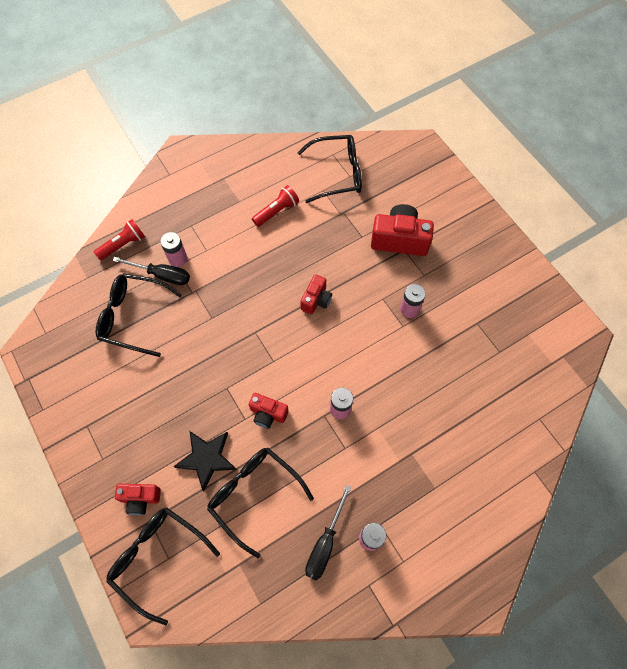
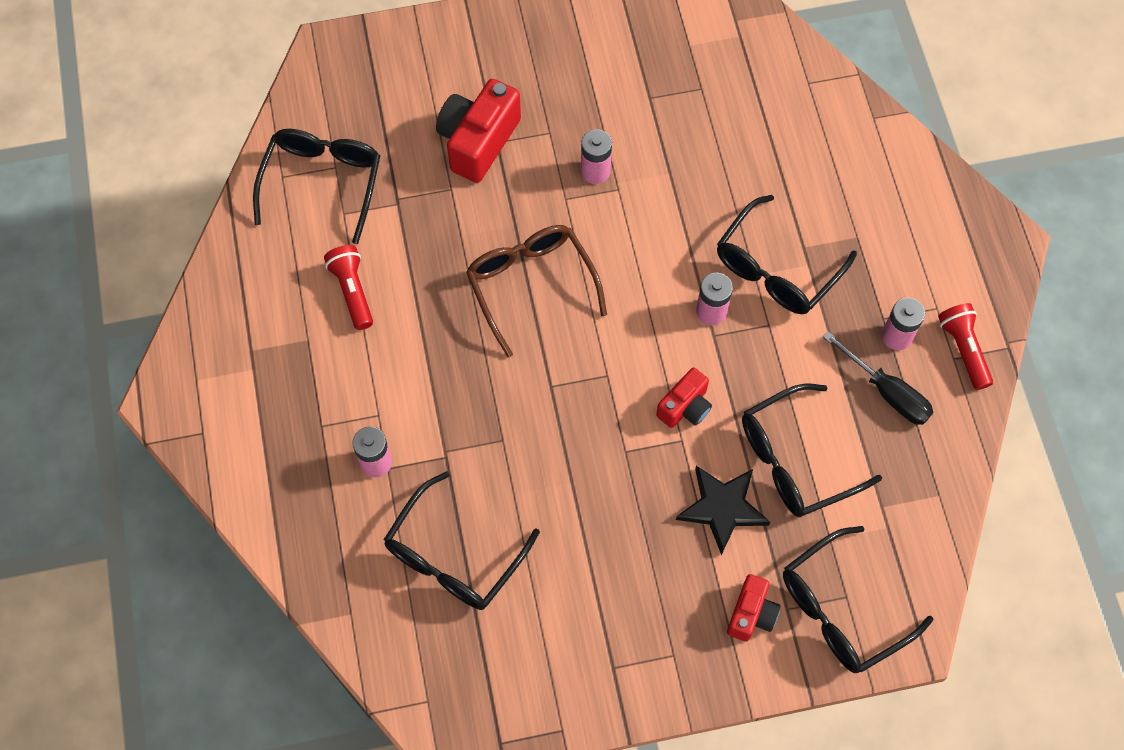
camera: 70 degrees left, 0 degrees up
(123, 245) = (311, 540): red flashlight -> red flashlight (963, 349)
(162, 275) = (396, 494): black screwdriver -> none
(316, 300) = (531, 286): red camera -> brown glasses
(388, 441) = (777, 268): none -> black glasses

